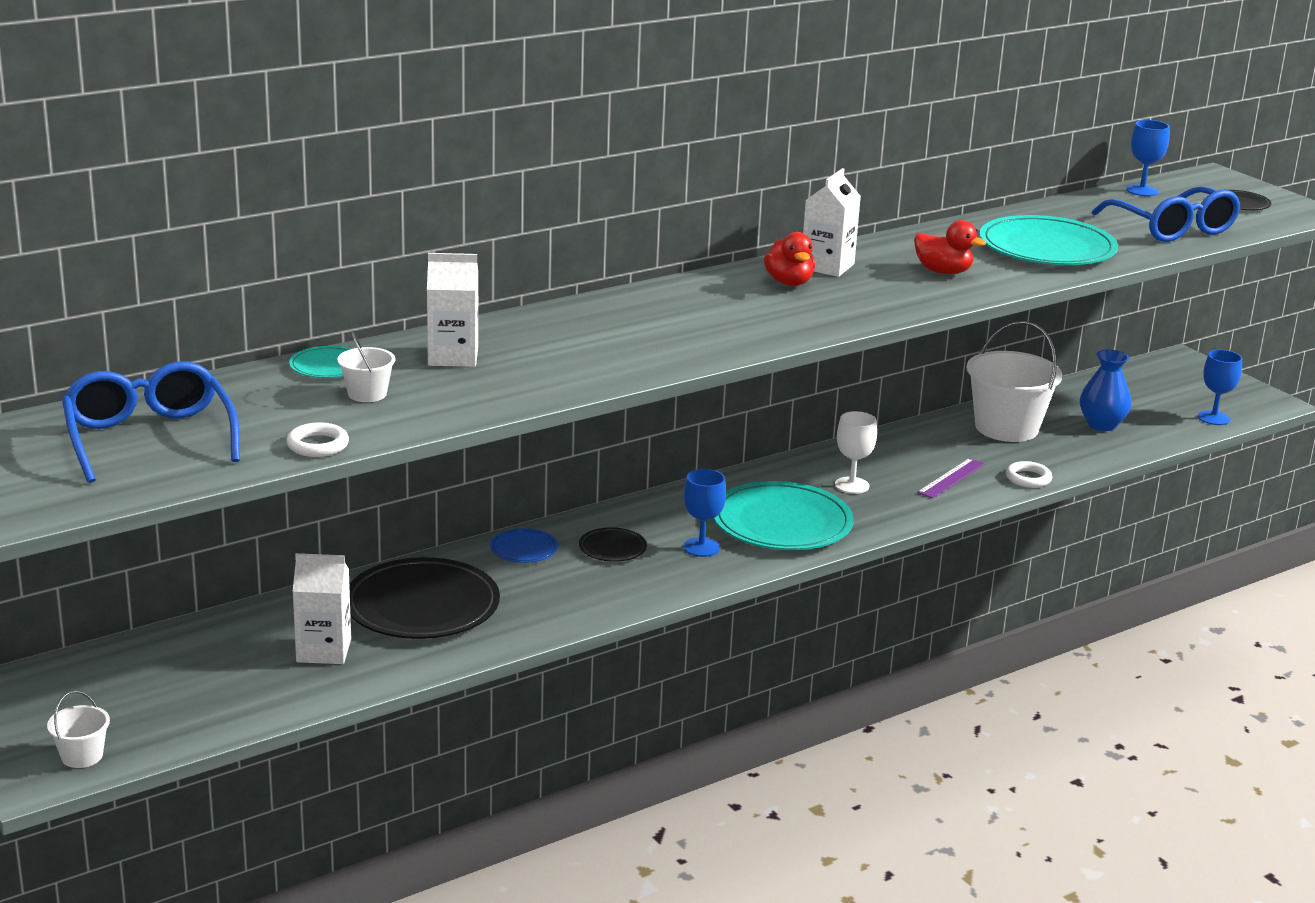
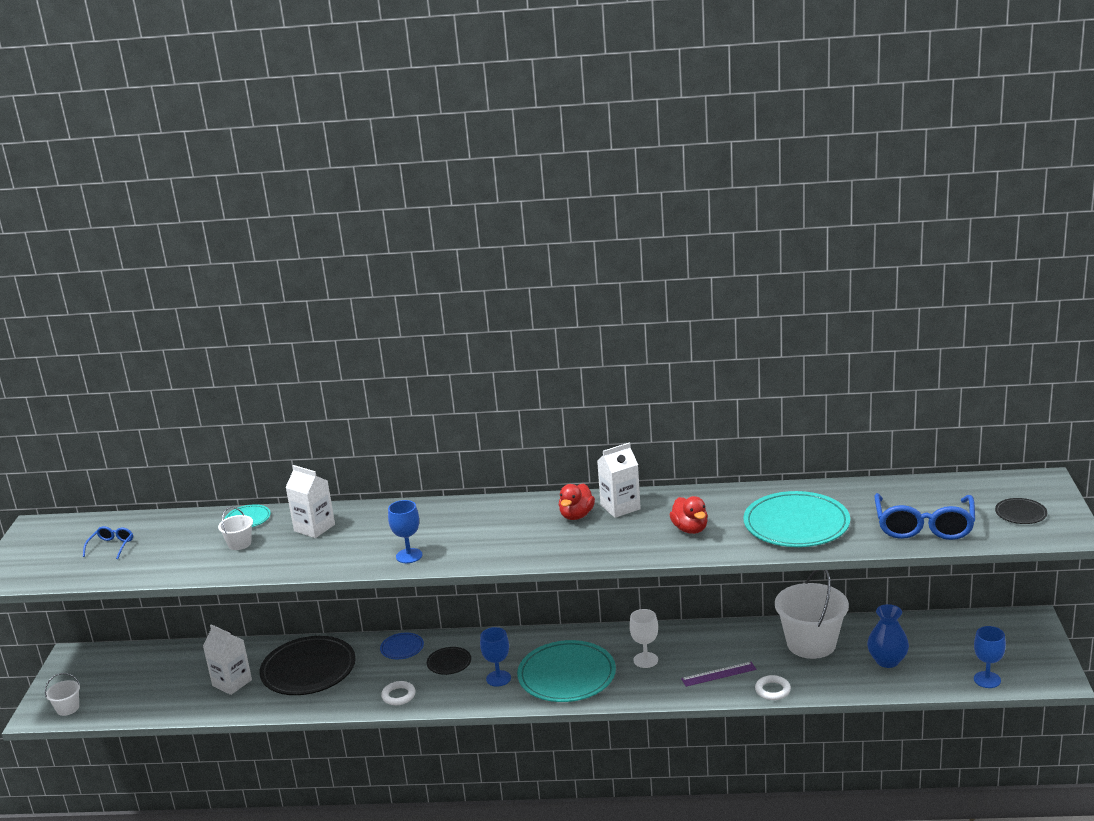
camera: 40 degrees right, 0 degrees up
(149, 438) = (111, 546): blue glasses -> blue glasses, size x0.48
(318, 445) = (172, 573): white ring -> white ring (398, 696)
(1142, 191) = (956, 485): blue goblet -> blue goblet (409, 556)

